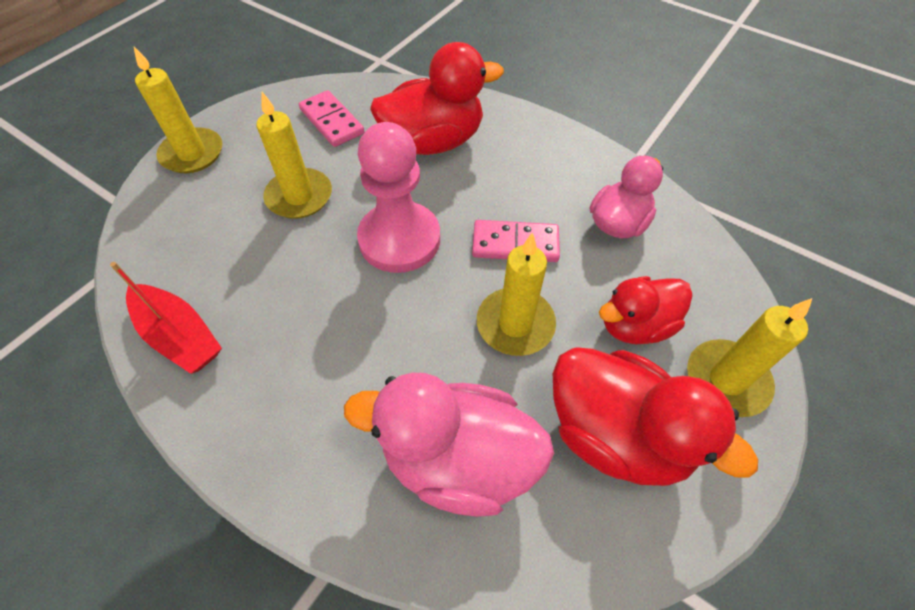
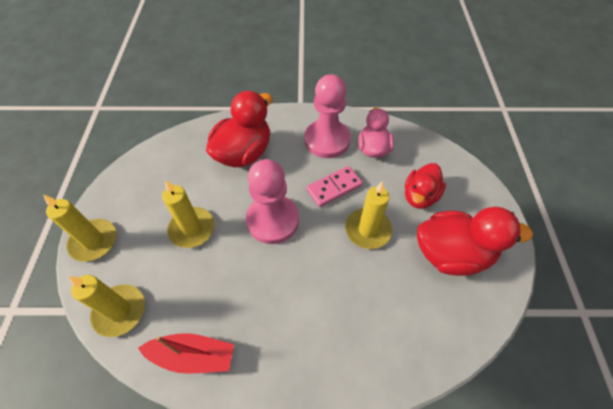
camera: 35 degrees left, 0 degrees up
(332, 121) = (171, 172): pink domino -> none
(458, 460) = (397, 315): pink duck -> none
(558, 179) = (327, 140): none -> pink pawn
(726, 380) = (474, 199): yellow candle -> yellow candle (120, 311)

